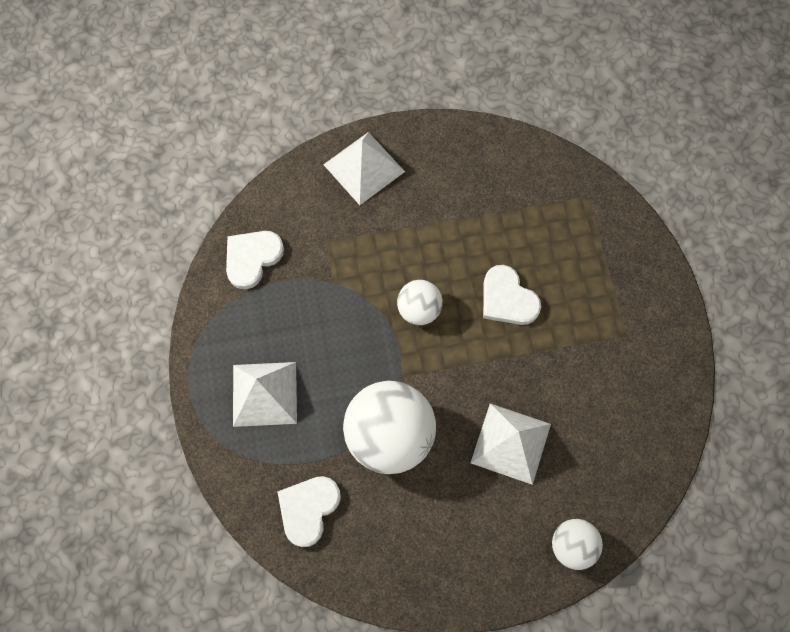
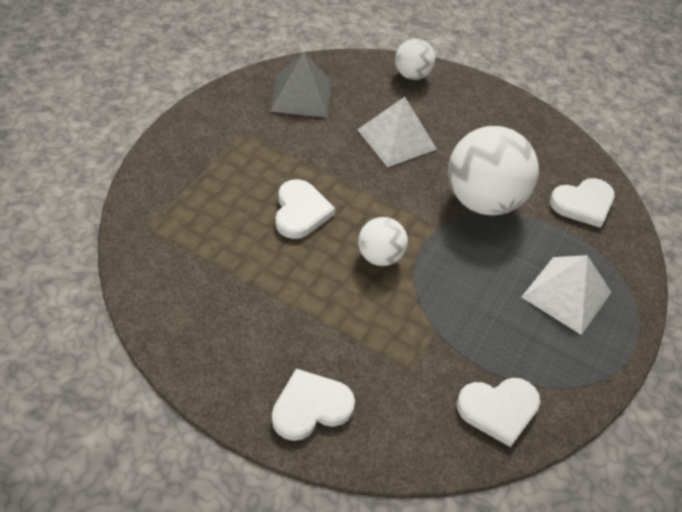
camera: 145 degrees left, 20 degrees down
(364, 168) = (310, 407): white pyramid -> white heart
(631, 421) = (301, 95): none -> grey pyramid

